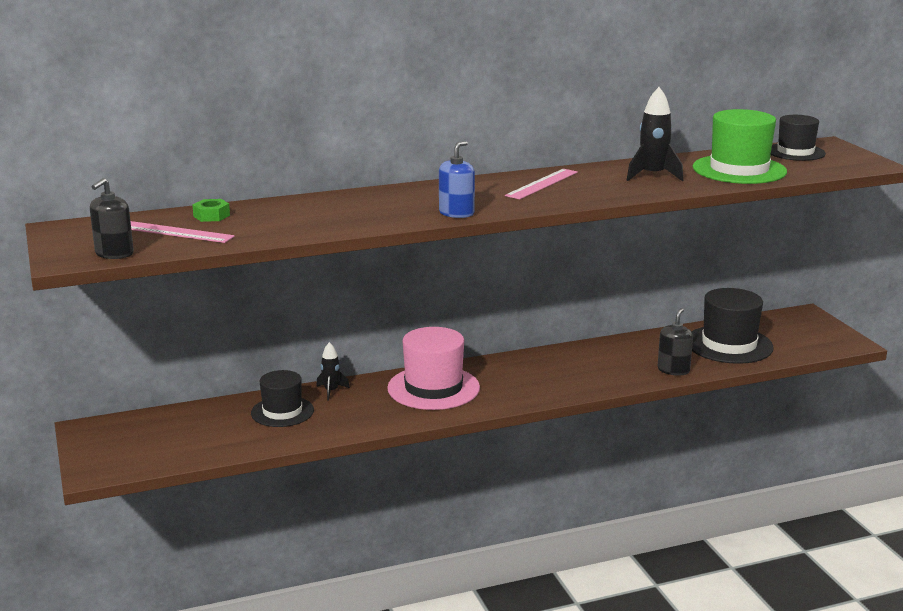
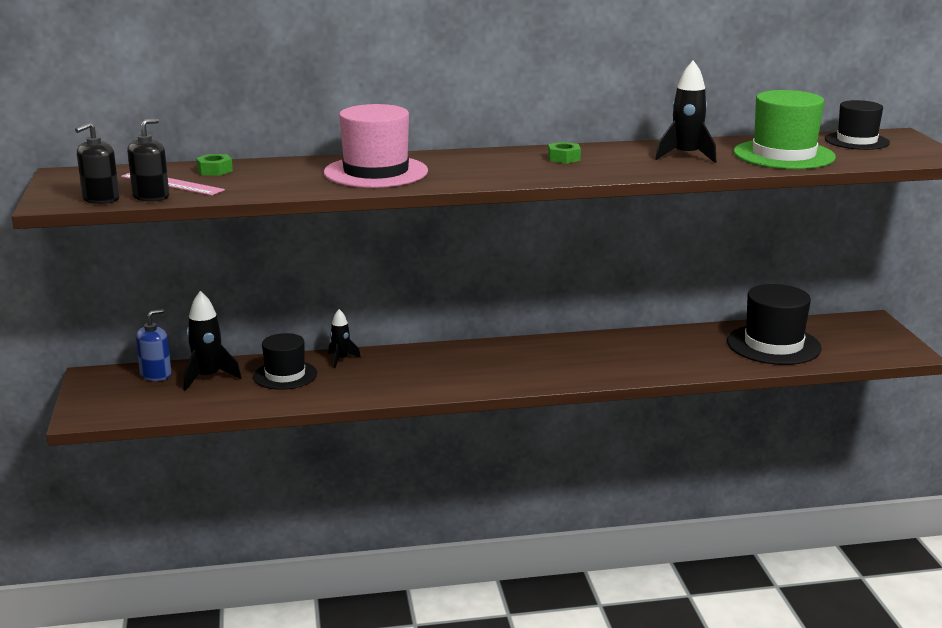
camera: 10 degrees right, 0 degrees up
(206, 420) = (208, 377): none -> black rocket
(433, 388) = (444, 364): pink hat -> pink hat (376, 172)
(456, 213) = (458, 181): blue soap dispenser -> blue soap dispenser (156, 375)
(542, 184) = (564, 158): pink ruler -> green nut
(673, 370) = (702, 366): black soap dispenser -> black soap dispenser (151, 197)

